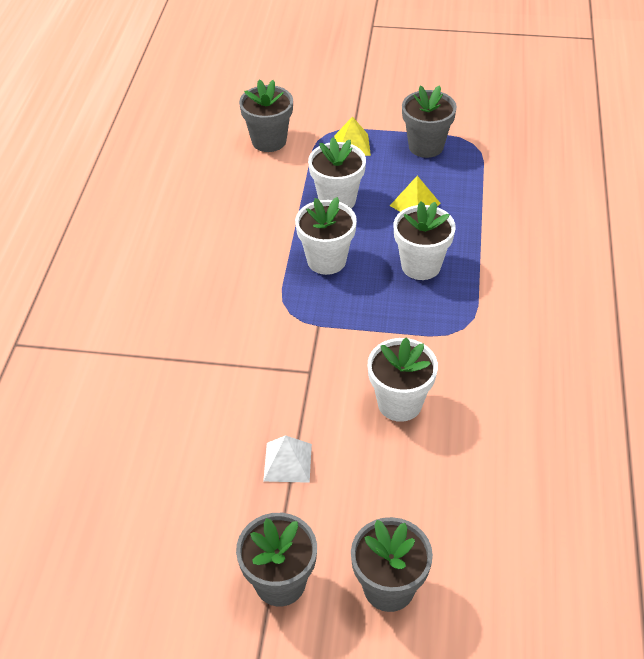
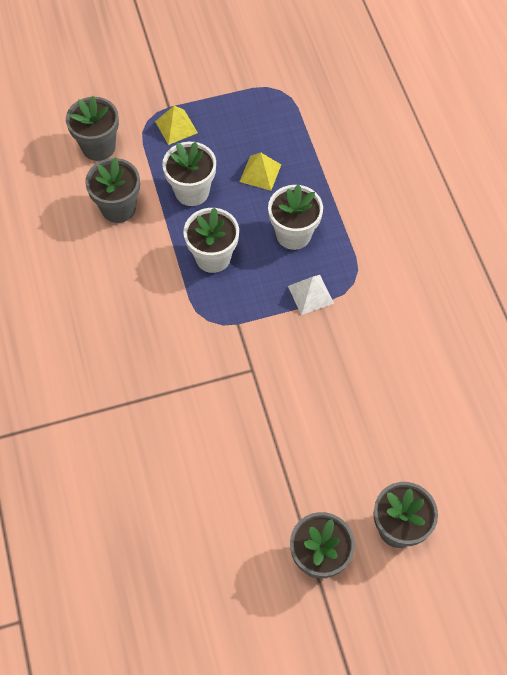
camera: 25 degrees left, 15 degrees up
(287, 462) = (274, 457): white pyramid -> white pyramid (310, 294)
(399, 403) = (335, 371): white flower pot -> none
(426, 146) = (241, 107): grey flower pot -> grey flower pot (118, 208)

